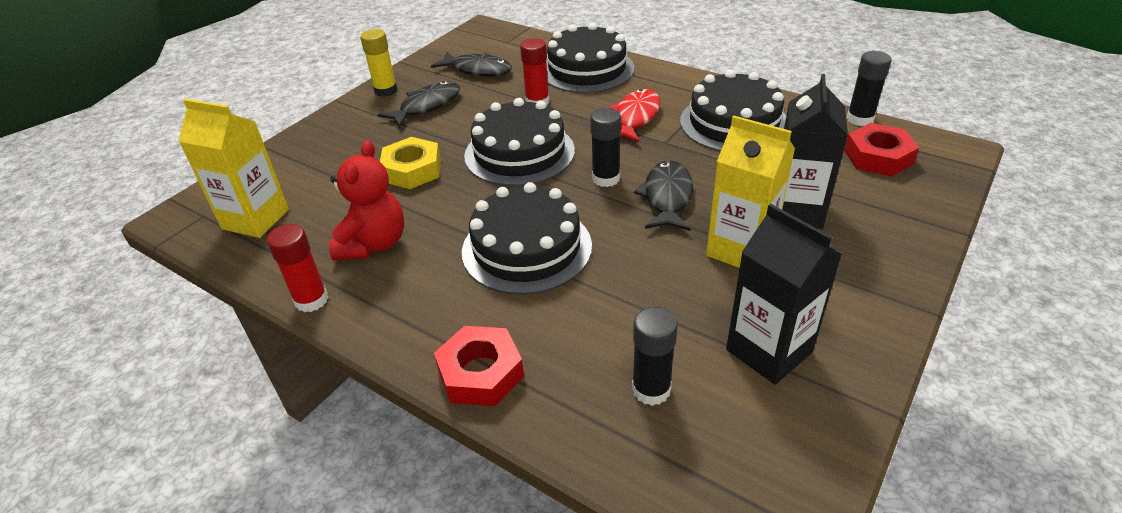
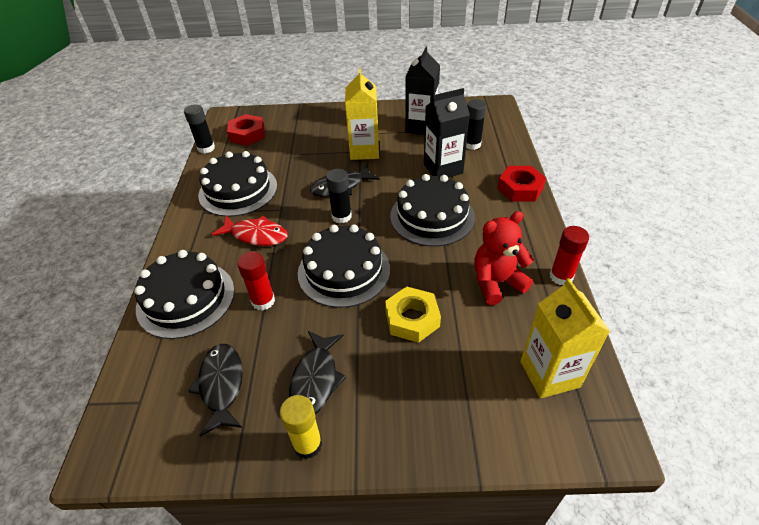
camera: 125 degrees left, 5 degrees up
(427, 106) = (316, 379): black fish -> black fish turned 90 degrees counterclockwise
(635, 117) = (256, 235): red fish -> red fish turned 150 degrees counterclockwise
(796, 211) = (318, 145): black carton -> black carton (443, 169)

